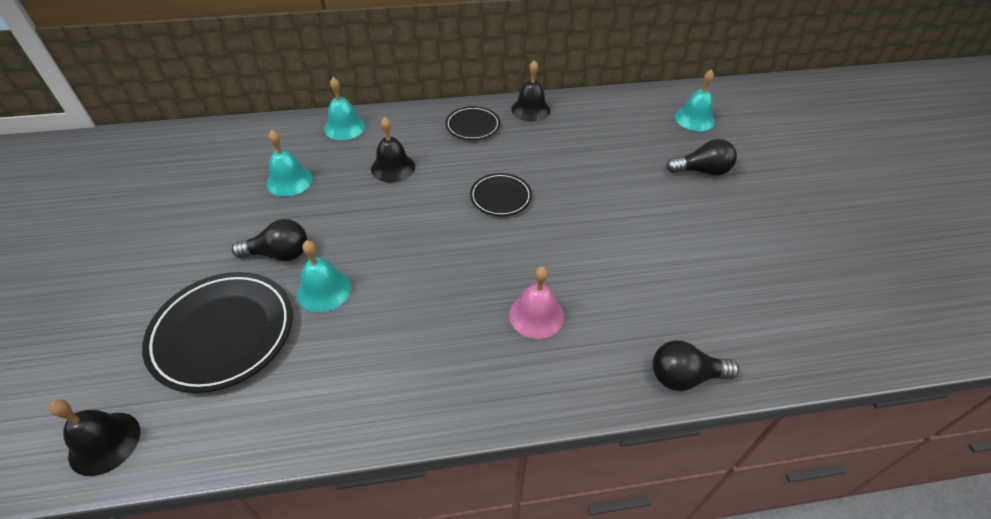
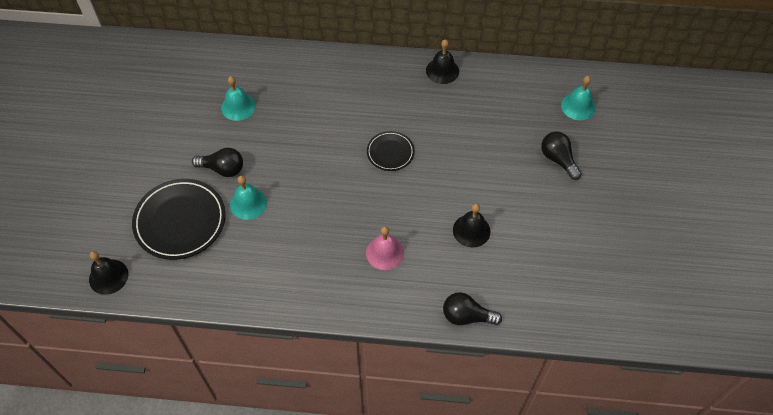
camera: 15 degrees right, 10 degrees up
(344, 127) = (288, 62): turquoise bell -> none
(393, 167) = (316, 109): black bell -> black bell (471, 230)
(472, 126) = (389, 79): black plate -> none
(702, 171) = (558, 159): black light bulb -> black light bulb turned 135 degrees counterclockwise

